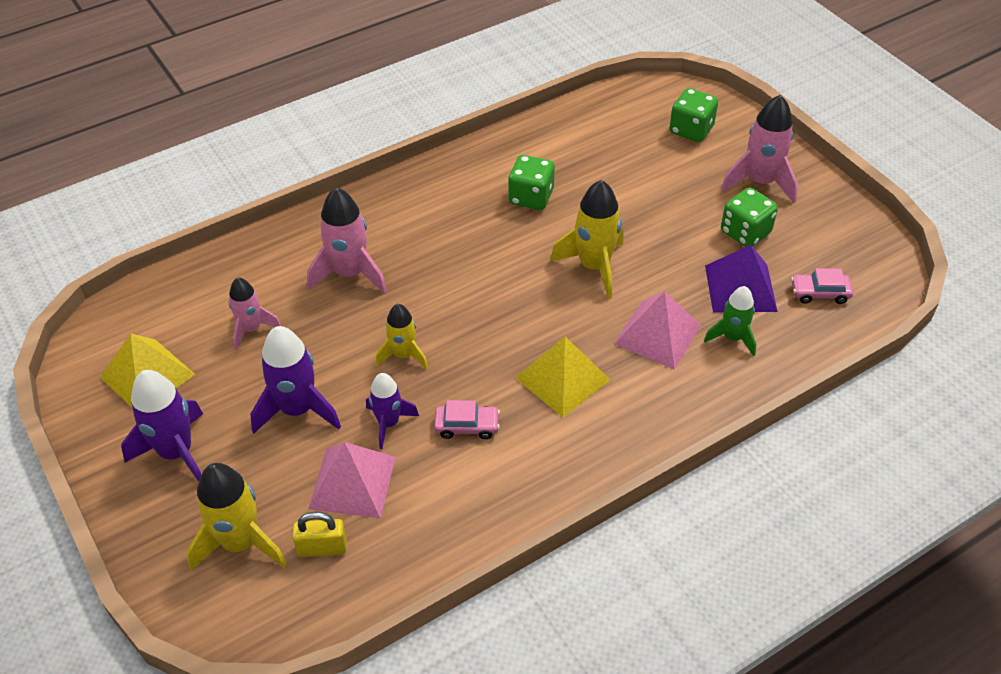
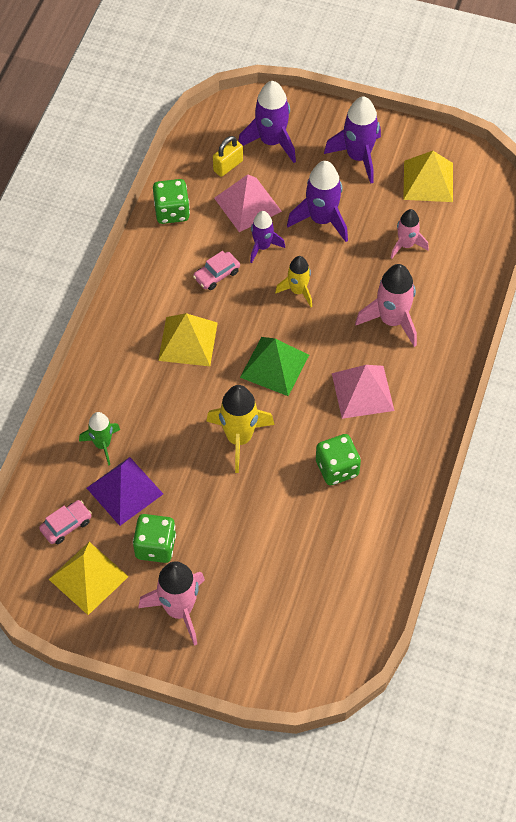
camera: 140 degrees right, 10 degrees up
(240, 543) = (271, 141): yellow rocket -> purple rocket
(500, 304) = (274, 366): none -> green pyramid
(657, 334) = (153, 413): pink pyramid -> pink pyramid (362, 391)
(691, 130) = (276, 632): green dice -> green dice (172, 212)
(826, 244) = (88, 578): none -> yellow pyramid

